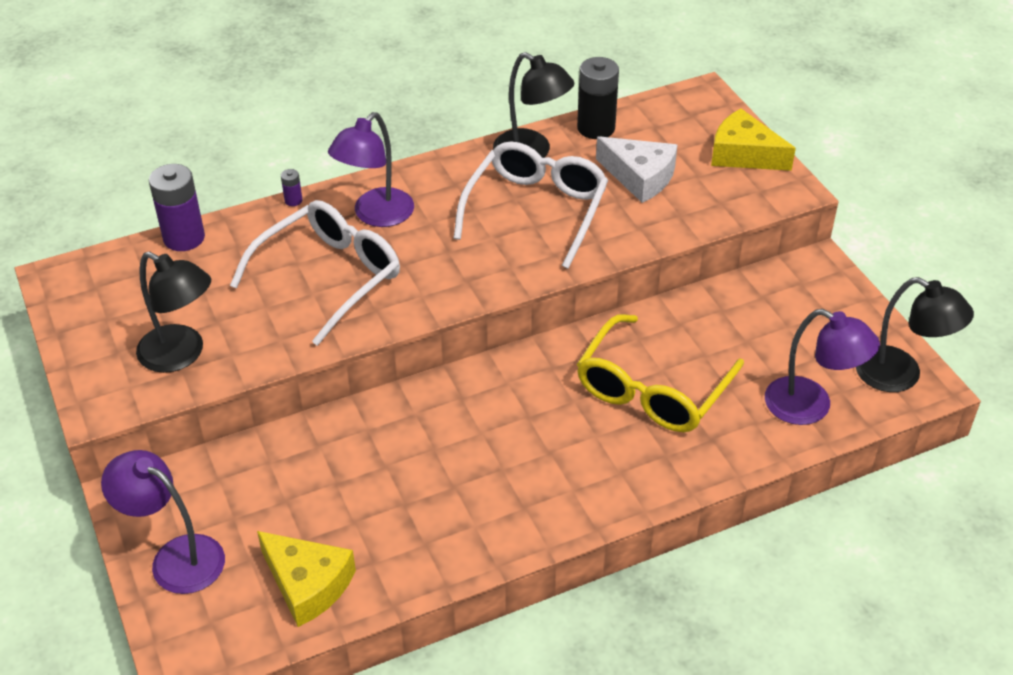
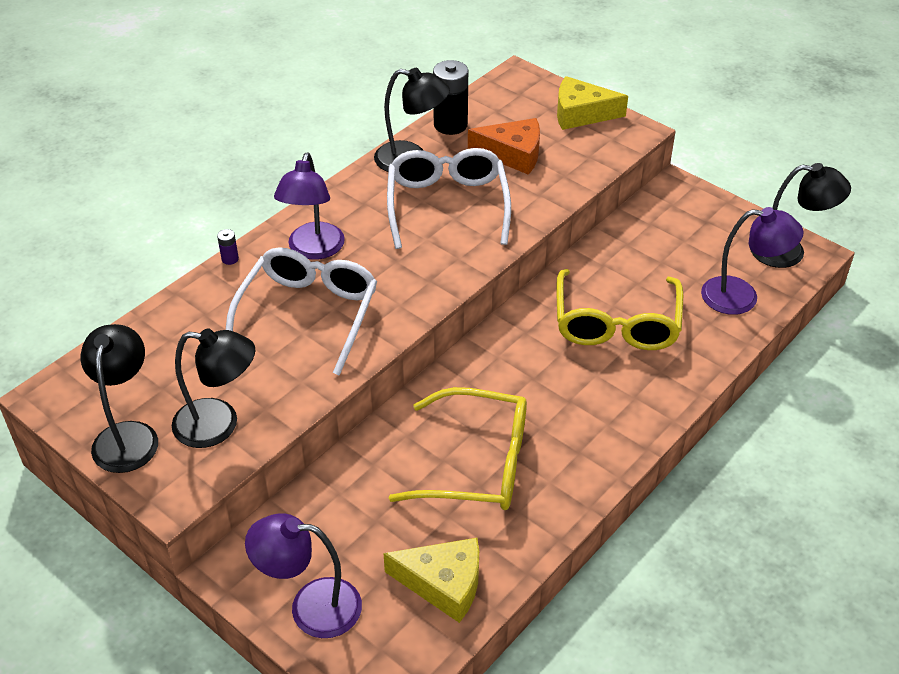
camera: 25 degrees left, 0 degrees up
(98, 337) = (128, 435): none -> black lamp
(184, 238) = (149, 322): purple battery -> none
(416, 481) = (477, 464): none -> yellow glasses
(640, 177) = (513, 154): white cheese -> orange cheese

